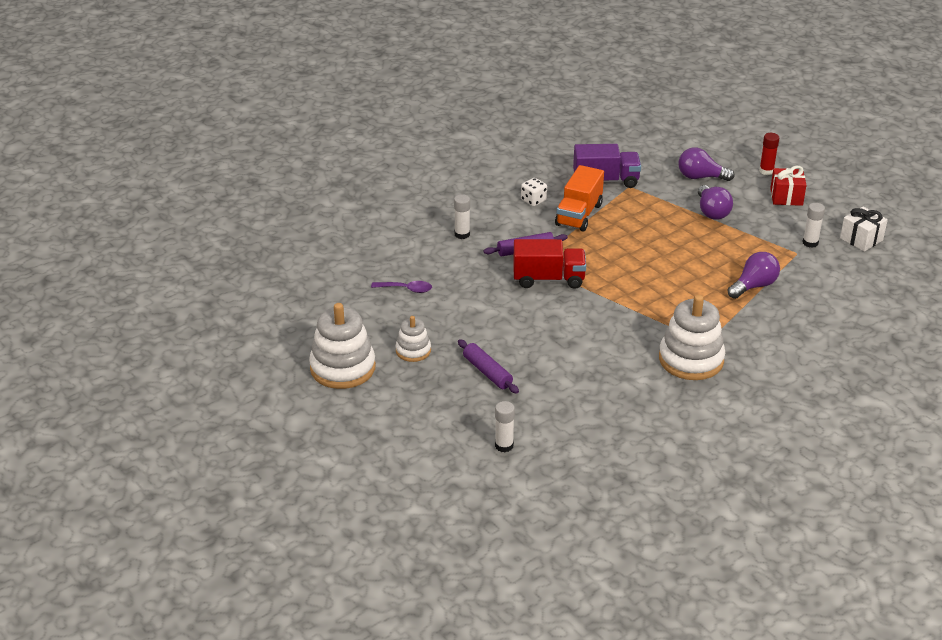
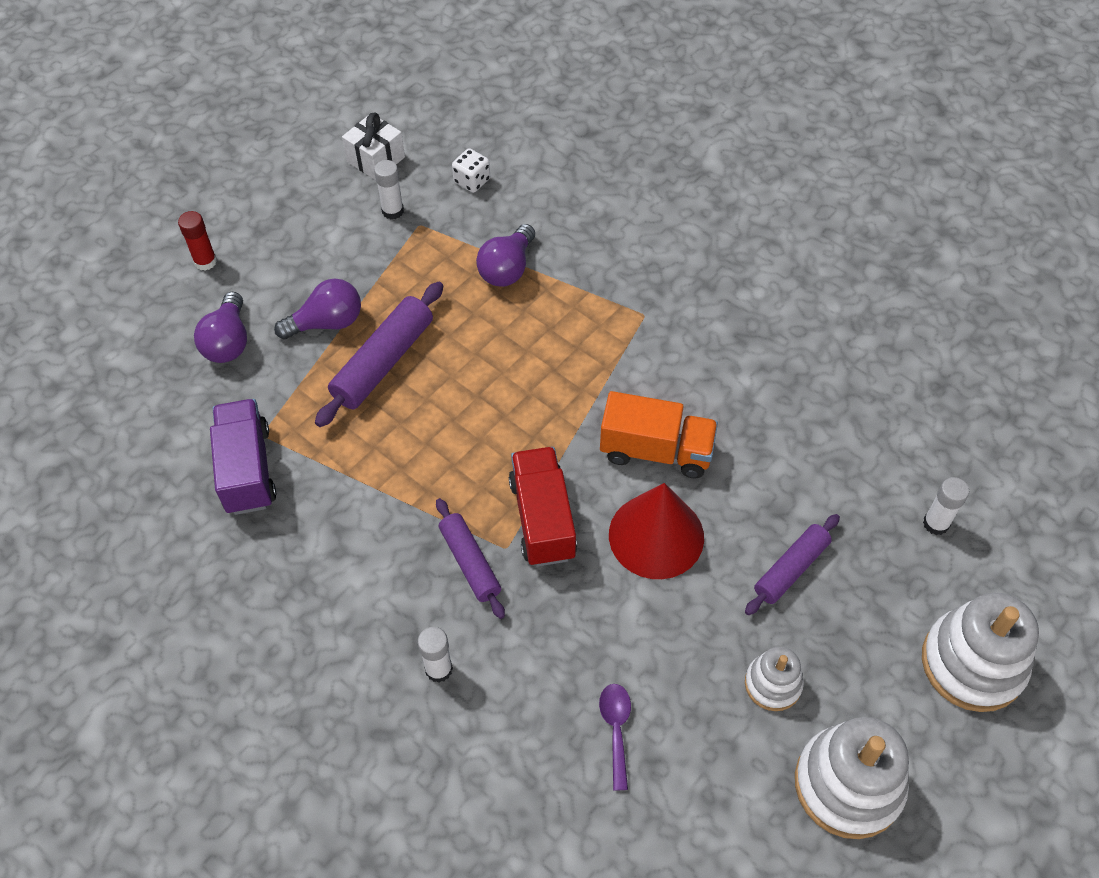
camera: 100 degrees left, 20 degrees up
(526, 321) = (656, 535): none -> red cone
(533, 200) = (318, 571): white dice -> white dice (472, 181)
(579, 215) = (355, 497): orange truck -> orange truck (656, 451)
(677, 230) = (383, 362): none -> purple rolling pin
(691, 359) = (688, 329): white stacking toy -> white stacking toy (972, 663)
(754, 286) = (507, 269): purple light bulb -> purple light bulb turned 105 degrees counterclockwise
(786, 197) = (277, 237): red gift -> none

